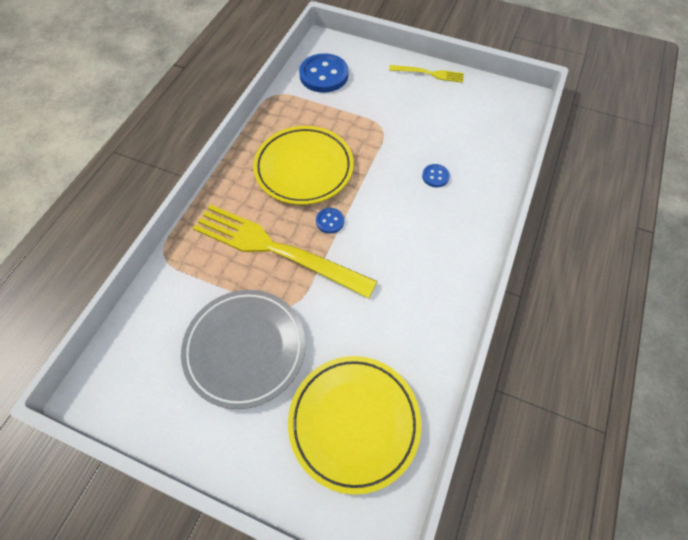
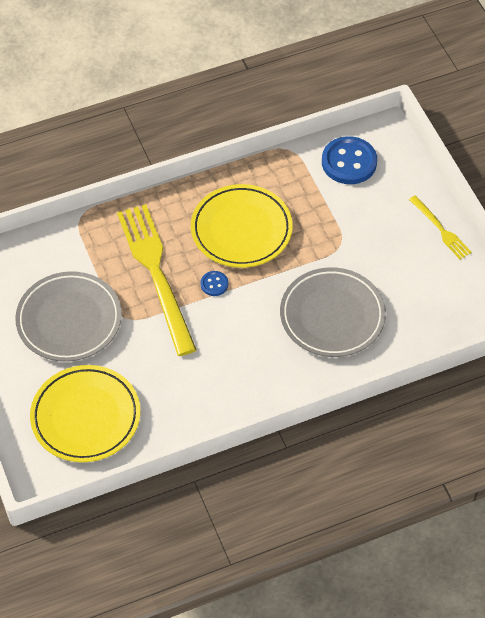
camera: 45 degrees right, 5 degrees down
(435, 176) = (332, 316): blue button -> grey plate

